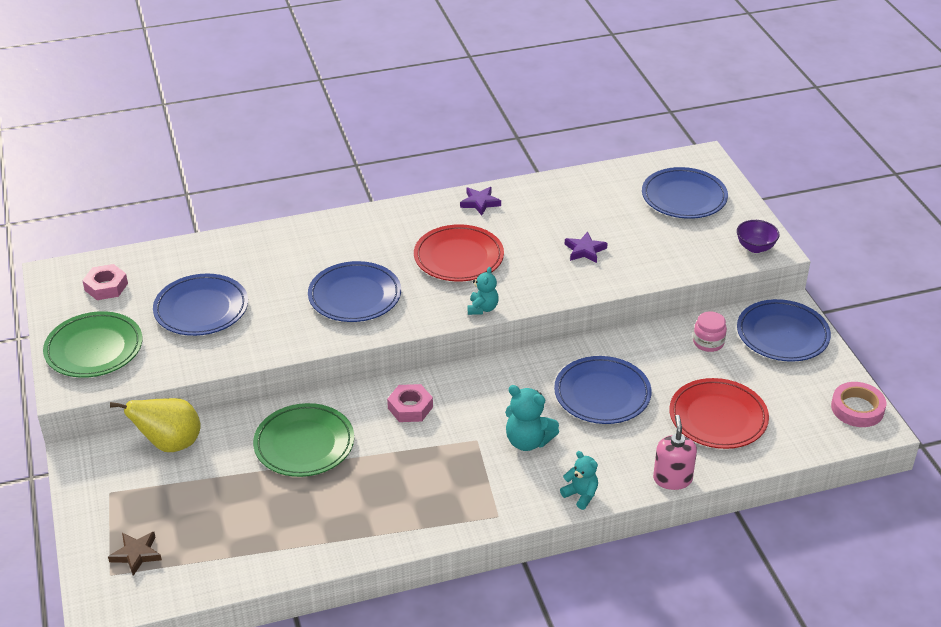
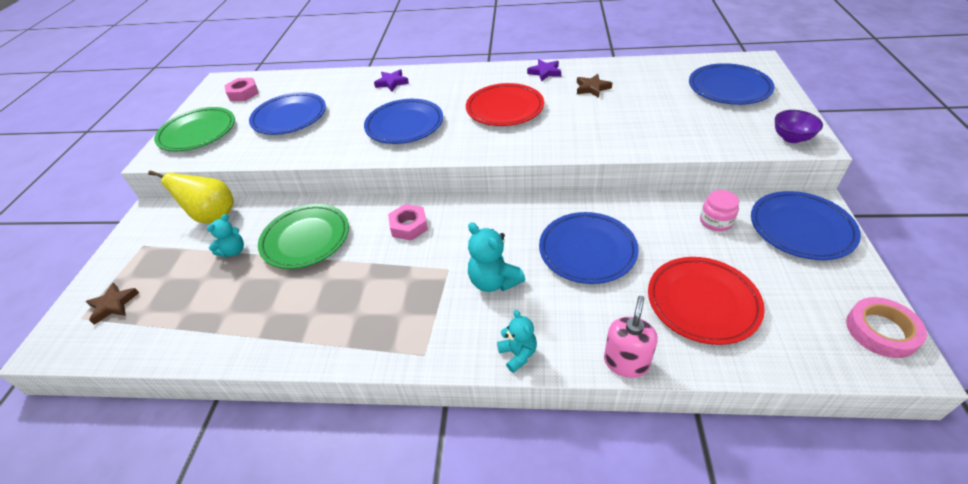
camera: 25 degrees right, 5 degrees up
(482, 308) = (501, 151): turquoise teddy bear -> turquoise teddy bear (233, 251)
(543, 217) = (592, 88): none -> brown star
(585, 250) = (617, 118): purple star -> purple star (392, 82)

